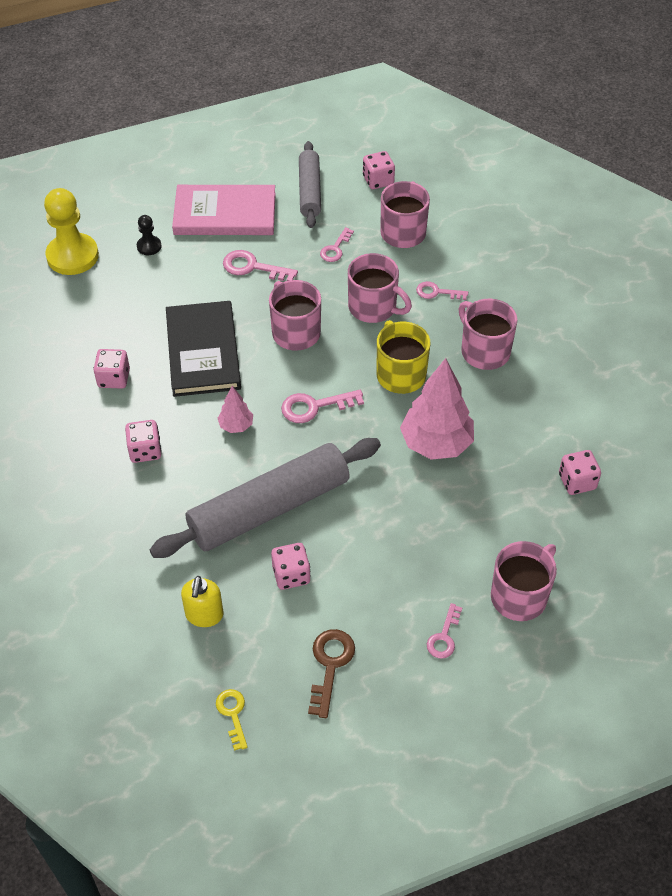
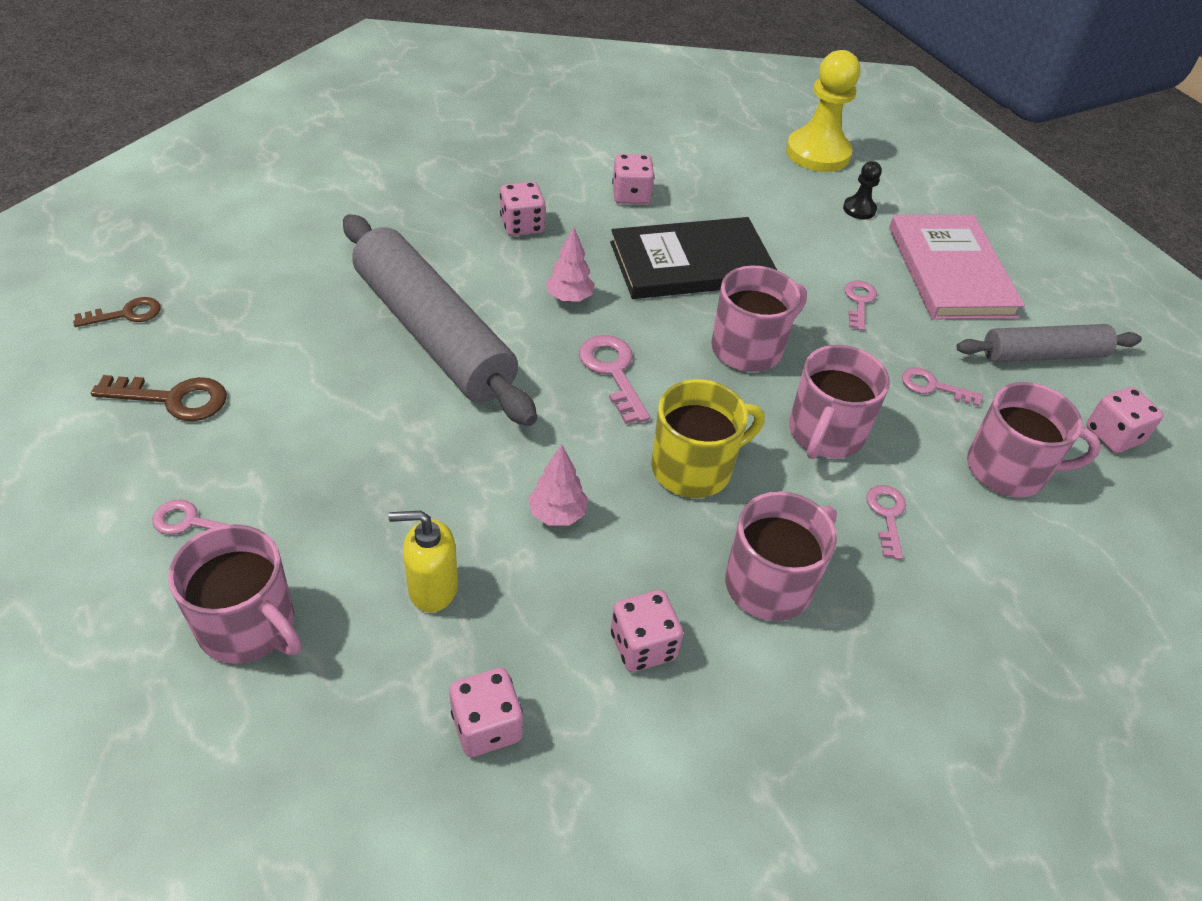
camera: 80 degrees right, 5 degrees down
(204, 615) = (273, 284): yellow soap dispenser -> yellow soap dispenser (432, 588)
(232, 714) = (126, 314): yellow key -> brown key
(253, 267) = (859, 302): pink key -> pink key, size x0.67
(291, 575) = (323, 357): pink dice -> pink dice (643, 646)
(436, 444) = (557, 514): pink tree -> pink tree, size x0.49

